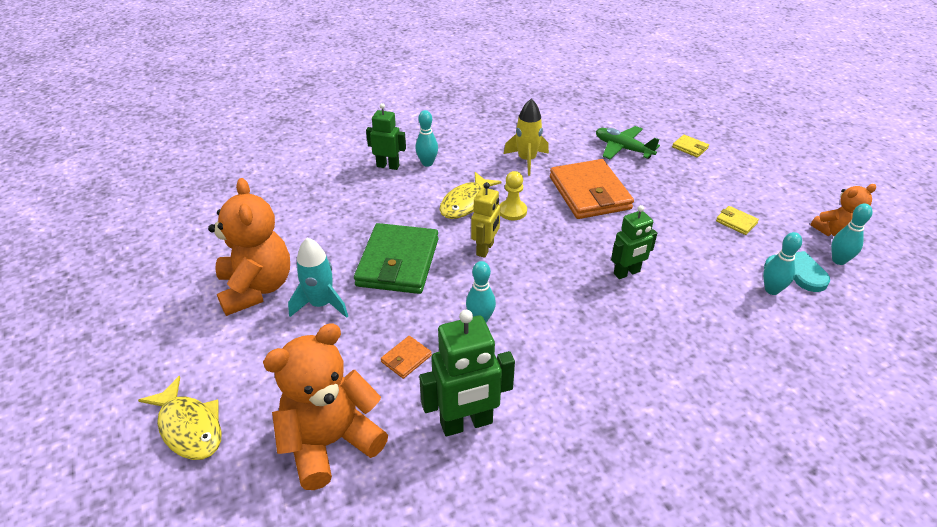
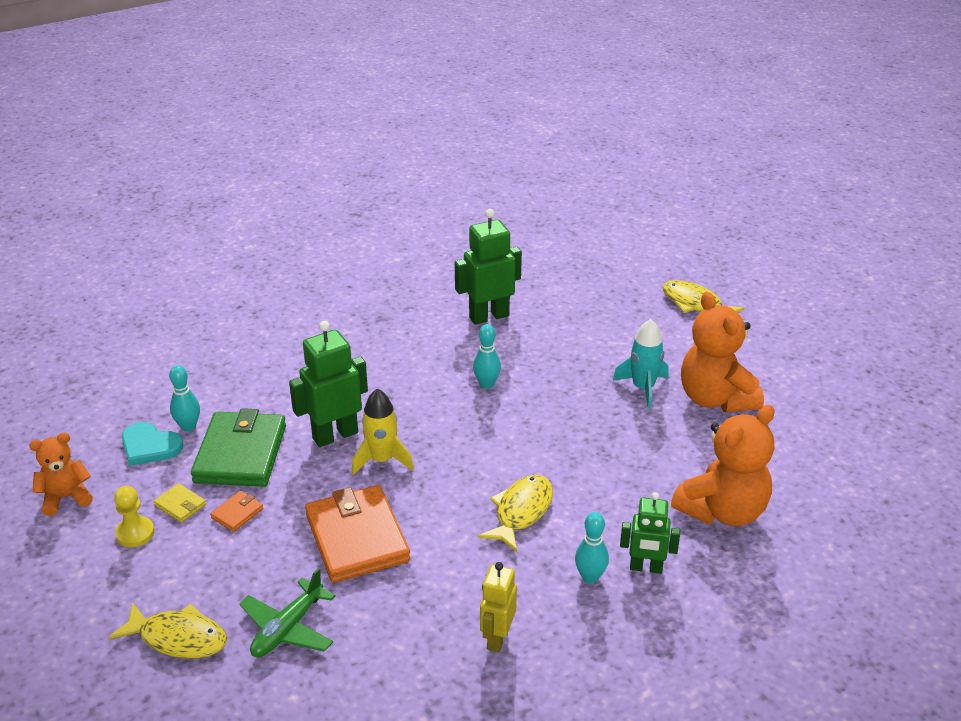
camera: 175 degrees right, 5 degrees down
(330, 442) = (586, 302): orange teddy bear -> orange teddy bear (723, 511)
(398, 262) = (583, 432): green wallet -> green wallet (240, 454)
(406, 359) = (547, 352): orange wallet -> orange wallet (237, 513)
(485, 249) = (489, 452): yellow robot -> yellow robot (497, 638)
(512, 211) = (460, 503): yellow pawn -> yellow pawn (135, 533)
(527, 160) = (442, 593): yellow rocket -> yellow rocket (382, 460)
(623, 149) = (288, 628): green plane -> green plane turned 90 degrees clockwise
(627, 273) = (335, 435): green robot -> green robot, size x1.55
(690, 148) = (178, 638): yellow wallet -> yellow fish
(838, 260) = (91, 463): turquoise bowling pin -> none

